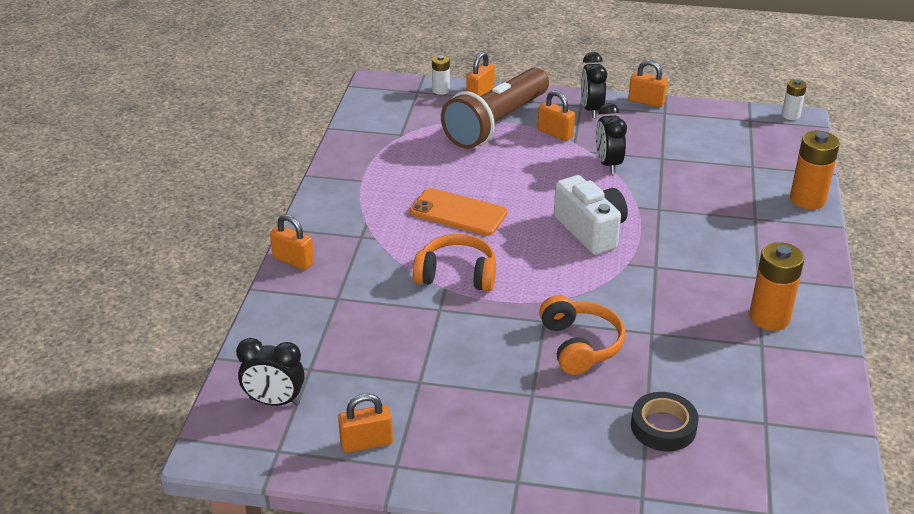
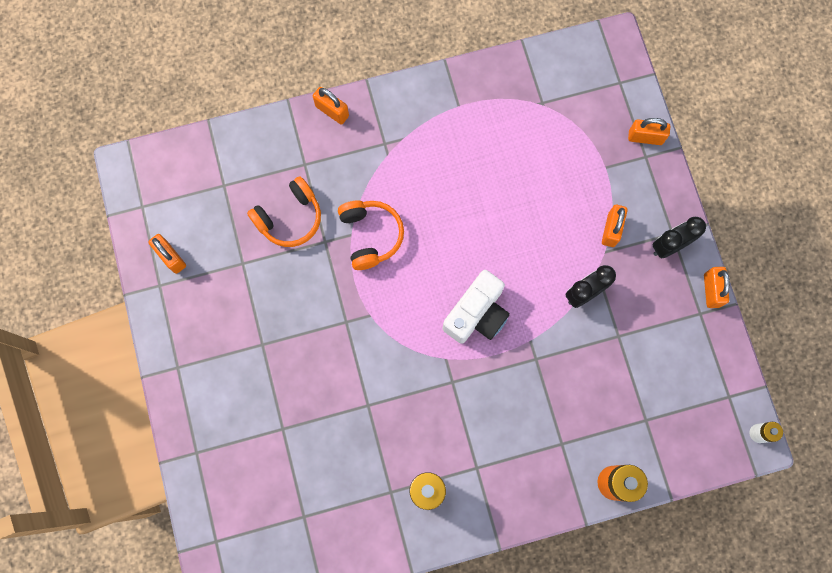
camera: 65 degrees right, 40 degrees up
(274, 401) = (183, 180): black clock -> none
(293, 261) = (332, 111): orange padlock -> orange padlock turned 60 degrees counterclockwise
(441, 90) = (632, 101): white battery -> none
(458, 213) = (450, 201): orange phone -> none
(496, 123) = (601, 173): brown flashlight -> none
(580, 345) = (329, 358): orange headphones -> orange headphones (290, 218)
(663, 427) = (268, 446): black tape -> none

